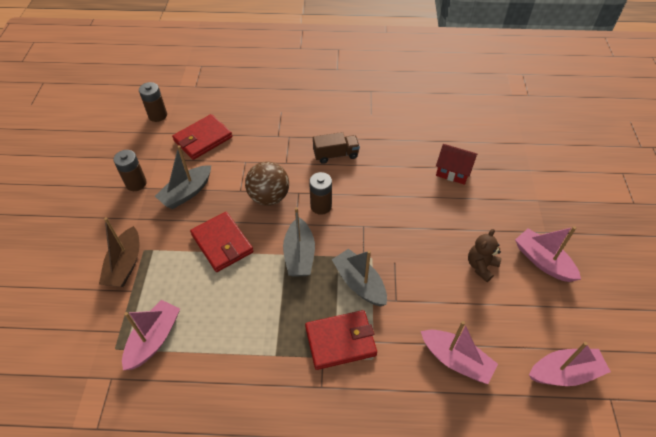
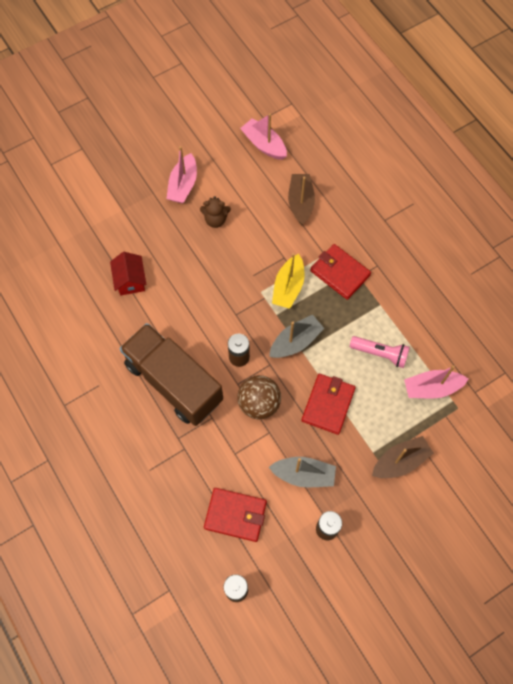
camera: 125 degrees left, 15 degrees up
(227, 317) = (380, 354): none -> pink flashlight
(336, 155) = (174, 382): brown truck -> brown truck, size x2.25
(359, 283) = (288, 287): grey boat -> yellow boat
(456, 360) = (300, 203): pink boat -> brown boat

